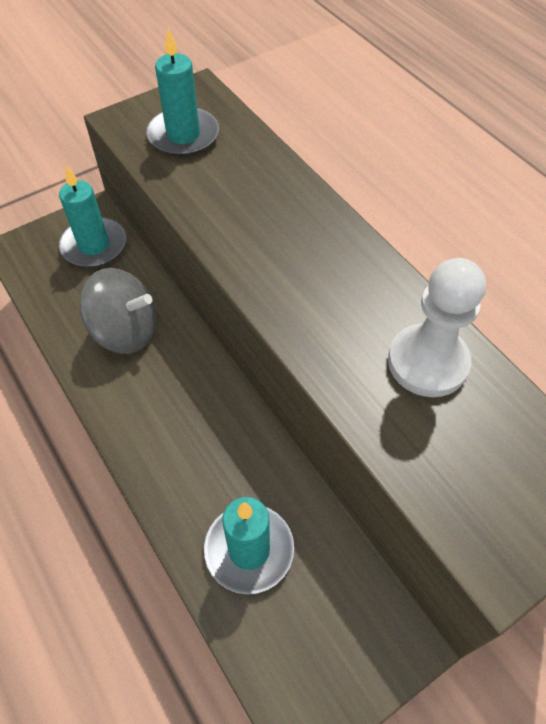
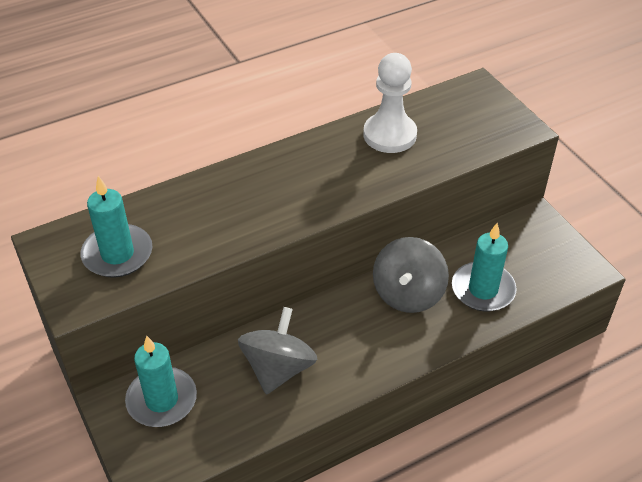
camera: 85 degrees left, 10 degrees down
(235, 454) = (408, 294): none -> grey spinning top

